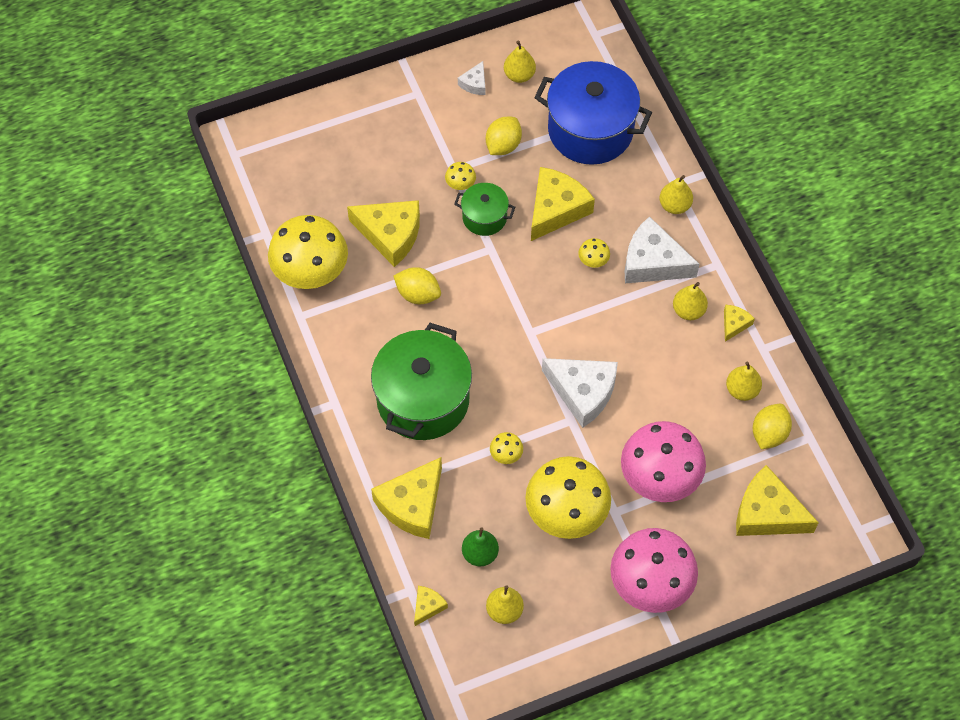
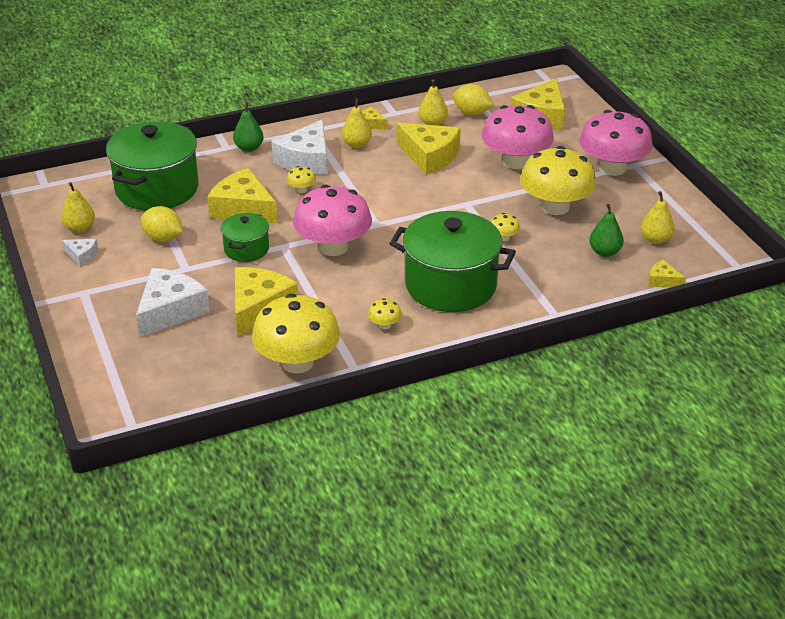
camera: 90 degrees left, 25 degrees down
(412, 504) = (563, 291): yellow cheese -> yellow cheese (429, 156)
(418, 294) = (332, 289): yellow lemon -> none
(460, 183) = (204, 264): yellow mushroom -> yellow mushroom (384, 325)
(488, 293) = (333, 247): none -> pink mushroom
(583, 392) = (438, 197): white cheese -> white cheese (170, 311)
(590, 130) = (157, 189): blue pot -> green pot
(674, 205) = (249, 148): yellow pear -> green pear

